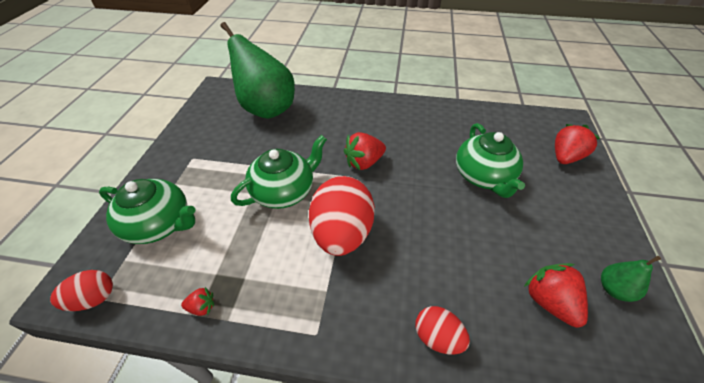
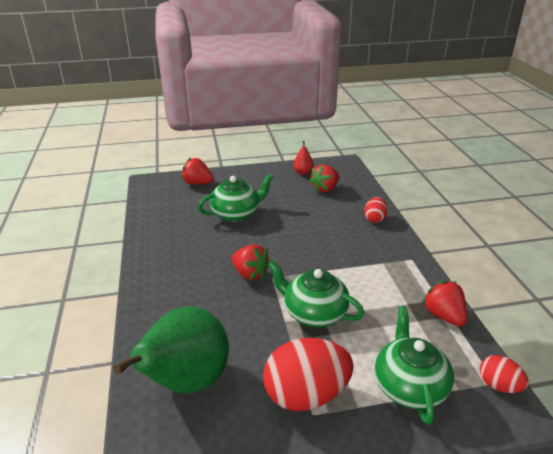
camera: 110 degrees left, 15 degrees down
(202, 307) = (444, 316): red strawberry -> red strawberry, size x1.93
(342, 233) = (334, 267): red egg -> red egg (306, 395)
(614, 289) = (303, 172): green pear -> red pear

